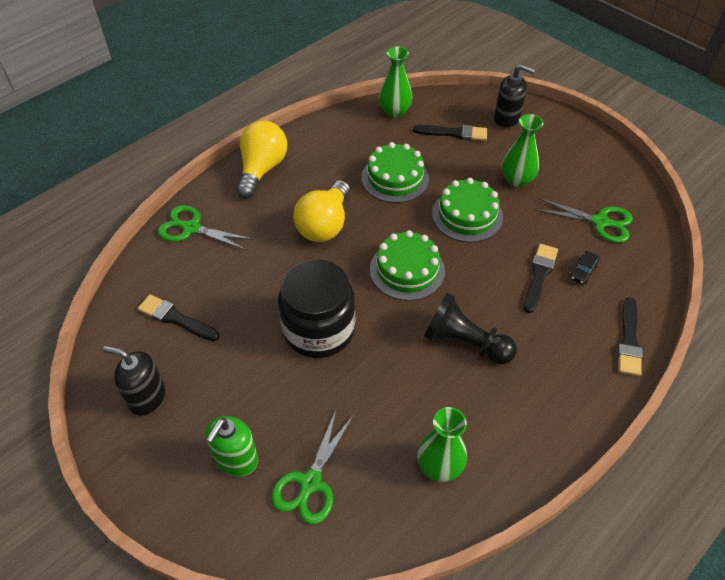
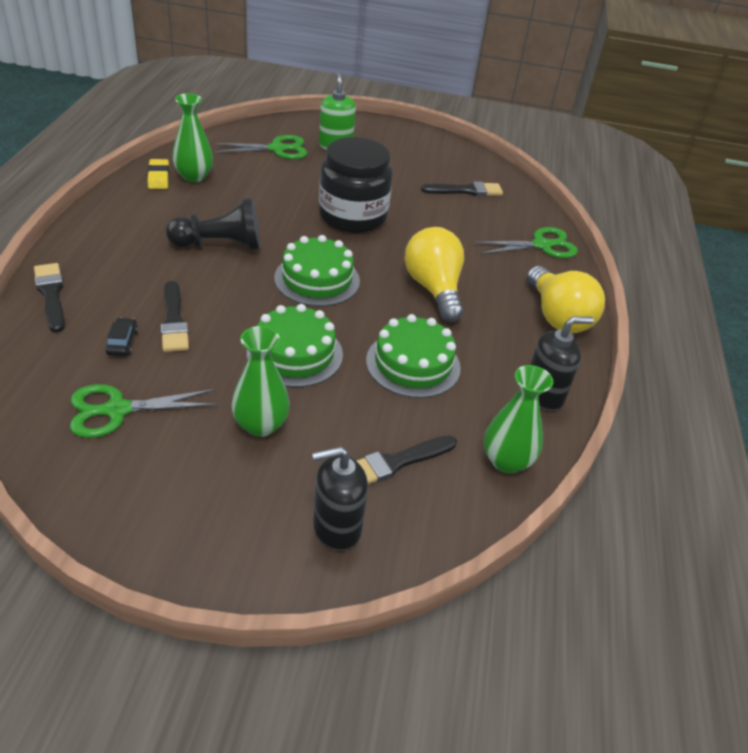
camera: 140 degrees right, 10 degrees down
(147, 398) = (425, 153): black soap dispenser -> black soap dispenser (543, 395)
(310, 483) = (278, 149): green scissors -> green scissors turned 90 degrees clockwise
(480, 481) = (158, 177): none -> yellow eraser

